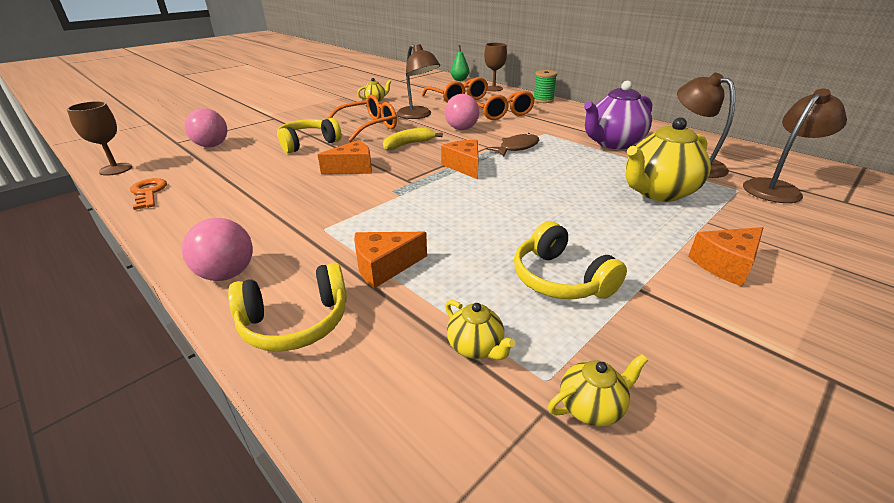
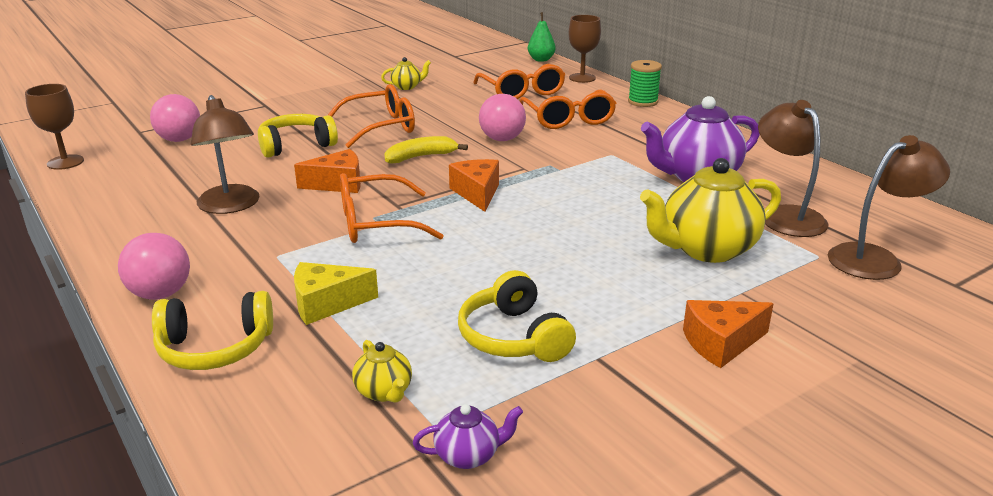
camera: 10 degrees right, 5 degrees down
(148, 192) = (97, 195): orange key -> none
(384, 267) = (326, 304): orange cheese -> yellow cheese
(396, 195) = (375, 223): none -> orange glasses
(418, 115) = (454, 115): brown lamp -> brown lamp (231, 206)
(517, 147) = (560, 172): brown fish -> none
(591, 407) = (468, 455): yellow teapot -> purple teapot

